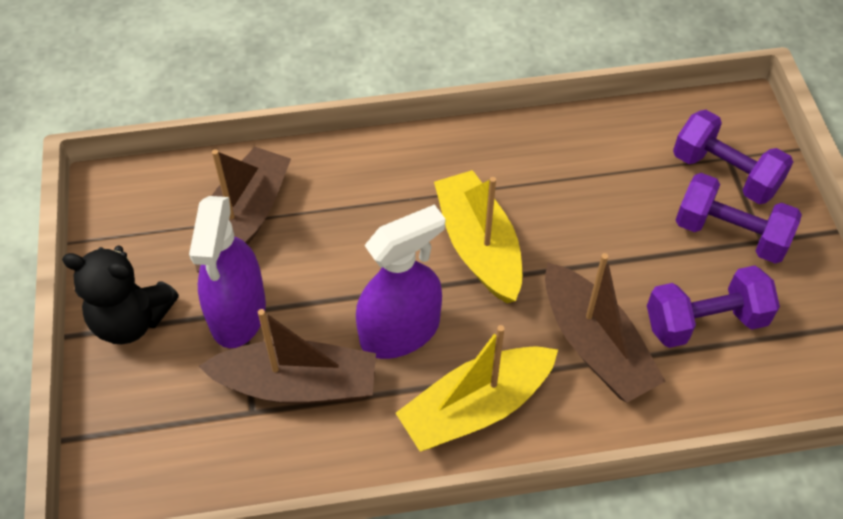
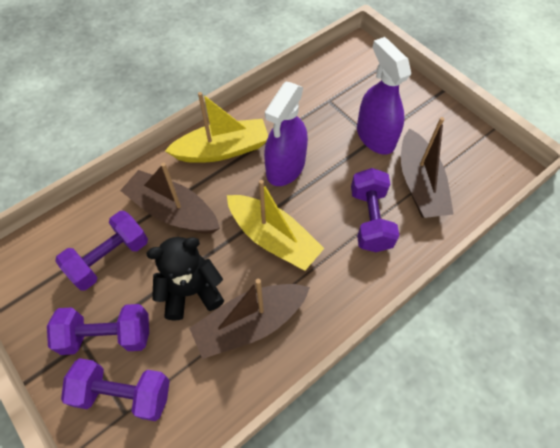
camera: 150 degrees right, 5 degrees up
(131, 320) = (422, 110): black teddy bear -> black teddy bear (191, 291)
(297, 385) = (317, 120): brown boat -> brown boat (250, 323)
(343, 211) = (370, 219): none -> purple dumbbell
(476, 408) = (222, 150): yellow boat -> yellow boat turned 45 degrees clockwise

